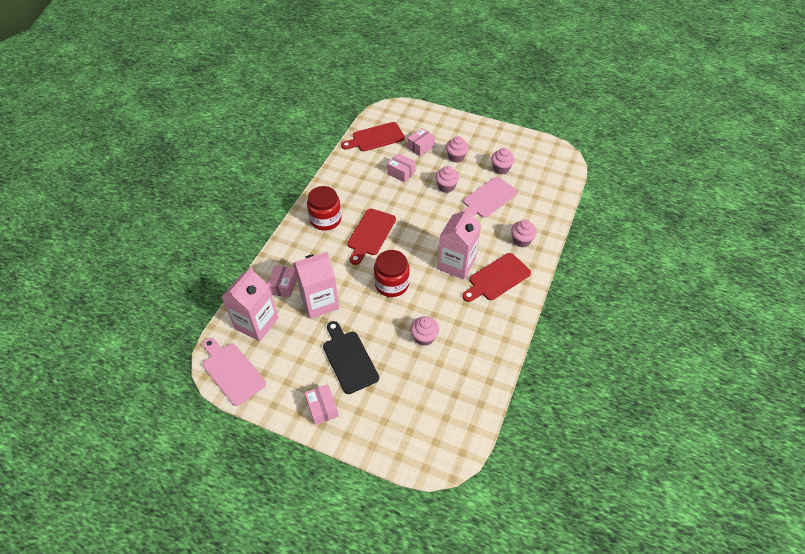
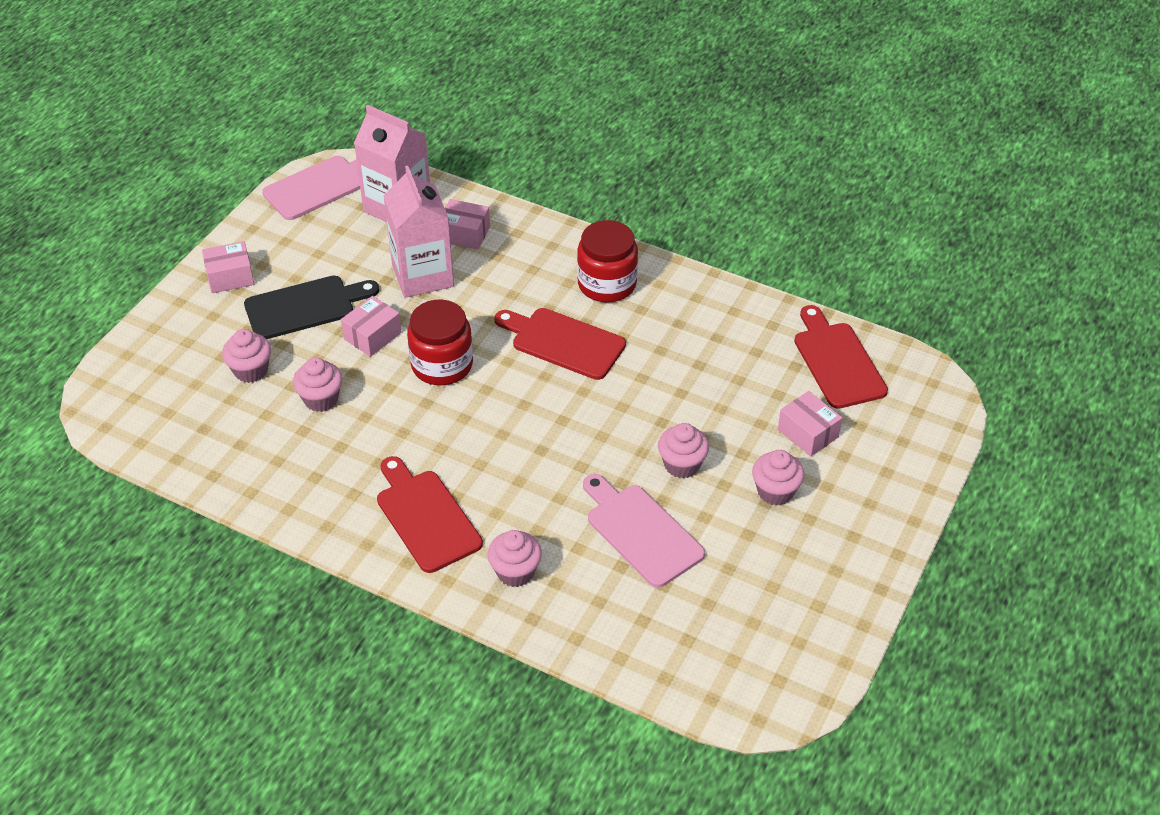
camera: 95 degrees right, 5 degrees down
(401, 172) = (728, 395): pink box -> pink box (372, 336)
(456, 264) = (471, 459): pink carton -> none
(501, 169) = (735, 569): pink cupcake -> pink cupcake (251, 370)

